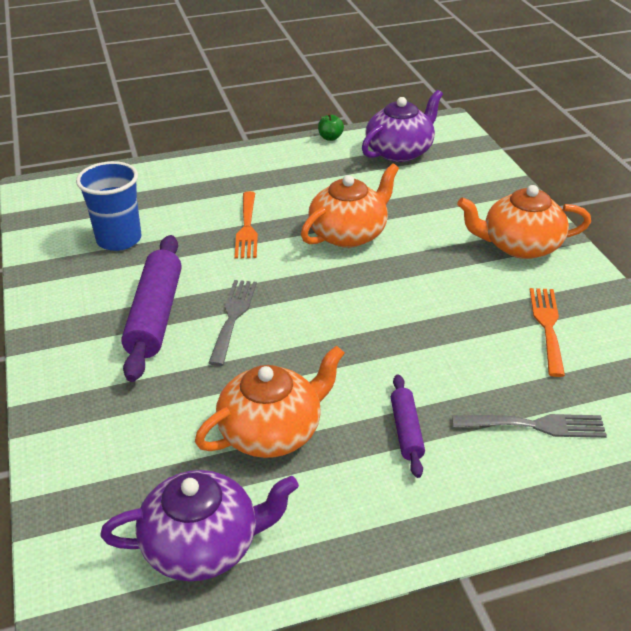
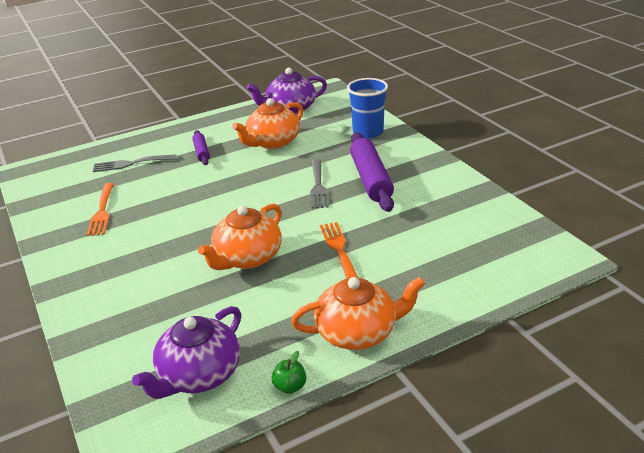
camera: 170 degrees right, 5 degrees down
(119, 239) = (441, 223): blue cup -> blue cup (368, 132)
(520, 246) = (97, 269): orange teapot -> orange teapot (358, 332)

